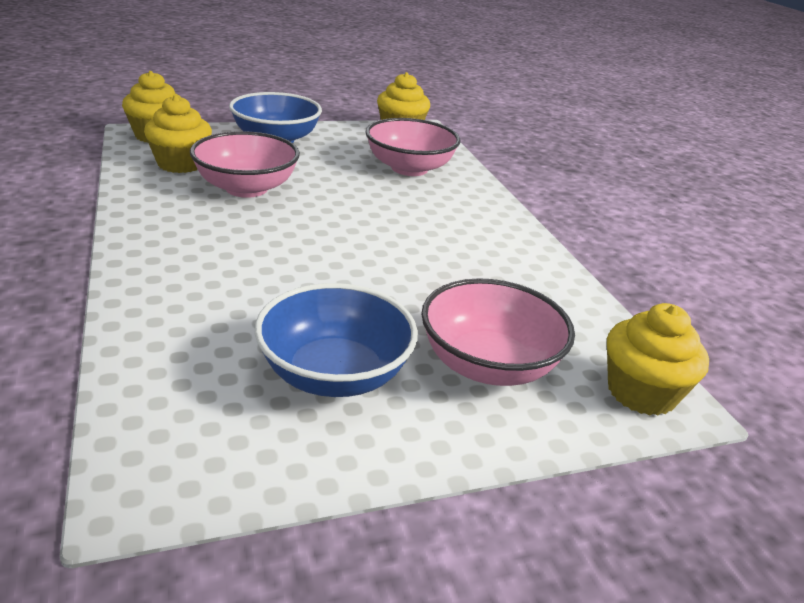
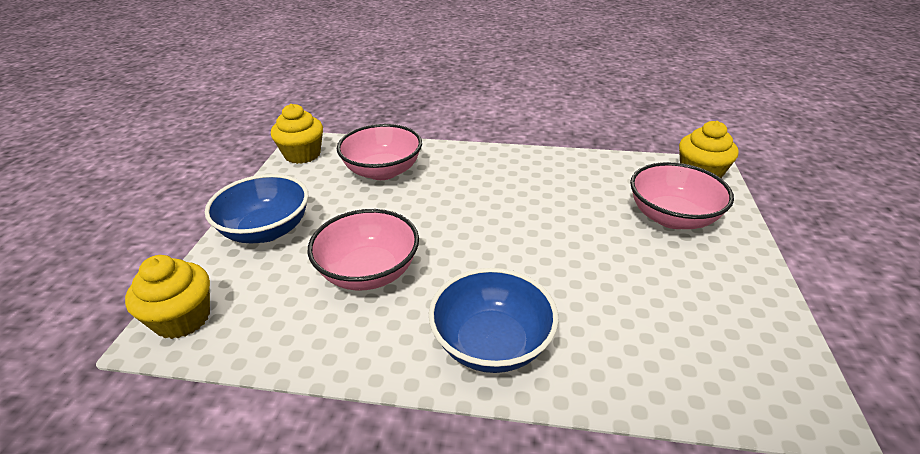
camera: 60 degrees left, 5 degrees up
(181, 164) = (279, 310): yellow cupcake -> none
(334, 374) = (680, 285): blue bowl -> blue bowl (492, 343)

